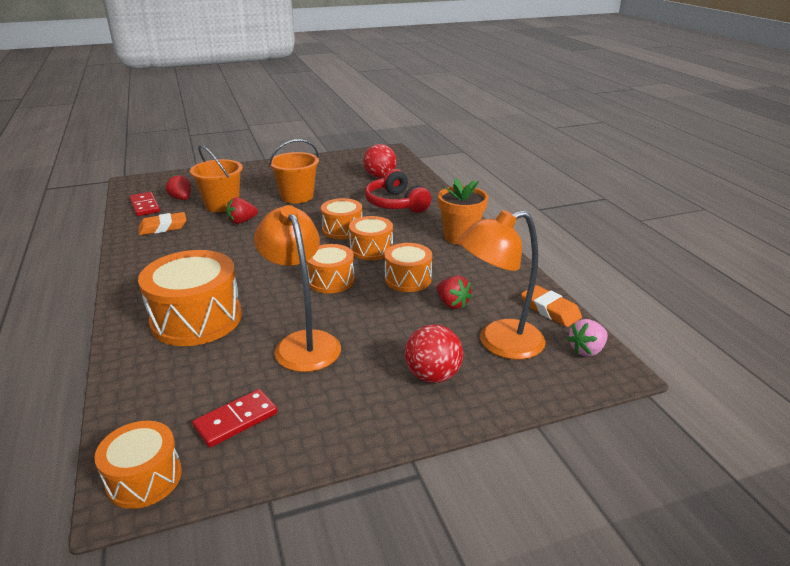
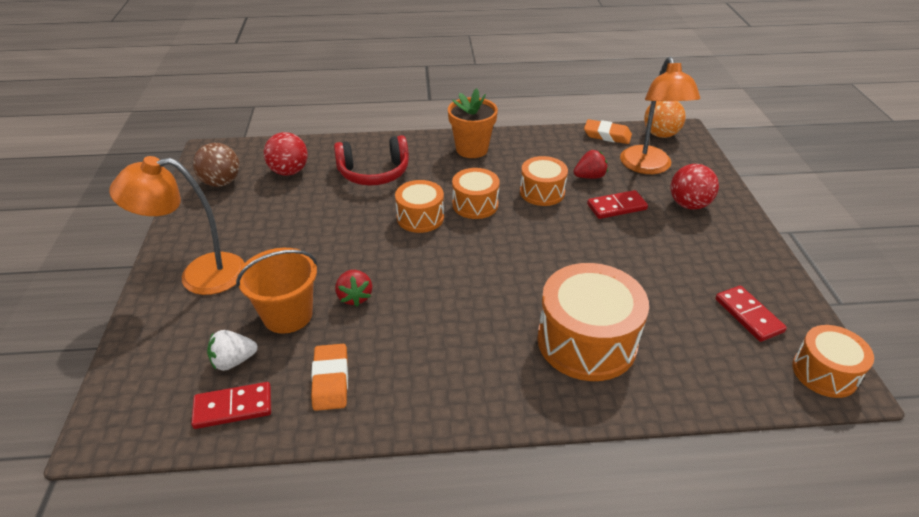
camera: 75 degrees left, 10 degrees up
(181, 199) = (233, 361): red strawberry -> white strawberry
(297, 196) = (305, 243): orange bucket -> none
(303, 343) = (639, 267): orange lamp -> orange lamp (199, 275)
(331, 280) = (531, 238): orange drum -> none
(355, 161) = (221, 182): none -> brown ball
(403, 324) = (616, 207): none -> red domino
(550, 310) = (607, 135): orange eraser -> orange eraser turned 45 degrees clockwise
(586, 350) = (660, 134): pink strawberry -> orange ball

